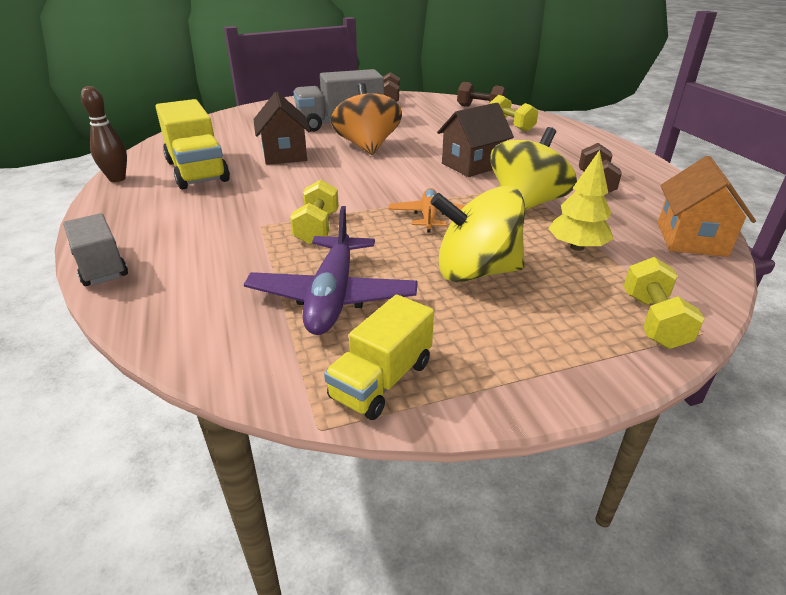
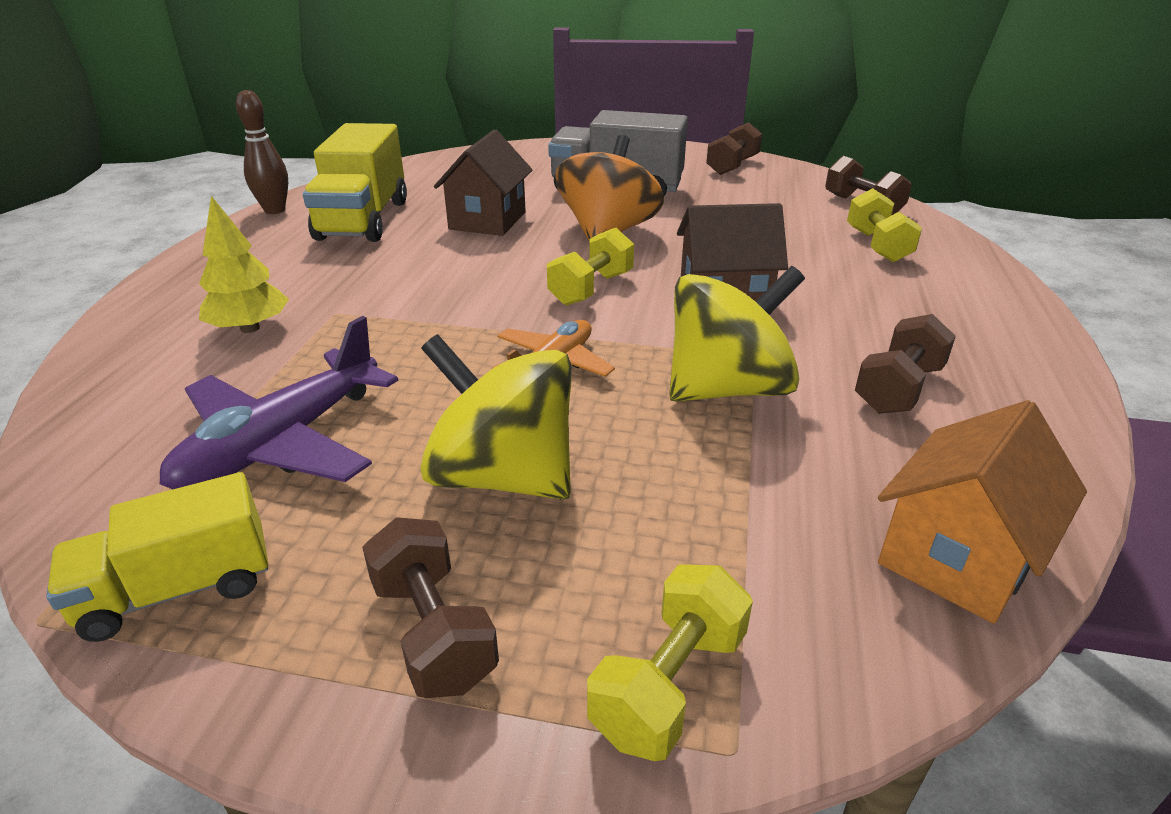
camera: 30 degrees right, 0 degrees up
(101, 266) = (125, 315): grey truck -> none
(317, 228) = (391, 337): yellow dumbbell -> yellow dumbbell (591, 289)
(536, 343) = (433, 632): none -> brown dumbbell
(577, 247) = (713, 493): yellow tree -> yellow tree (250, 328)

